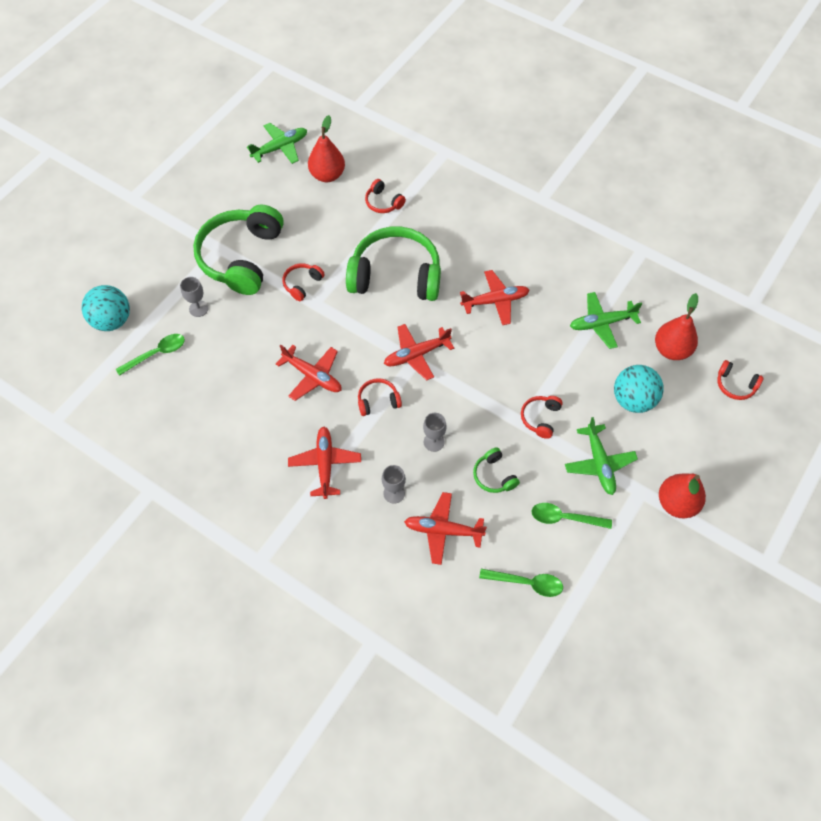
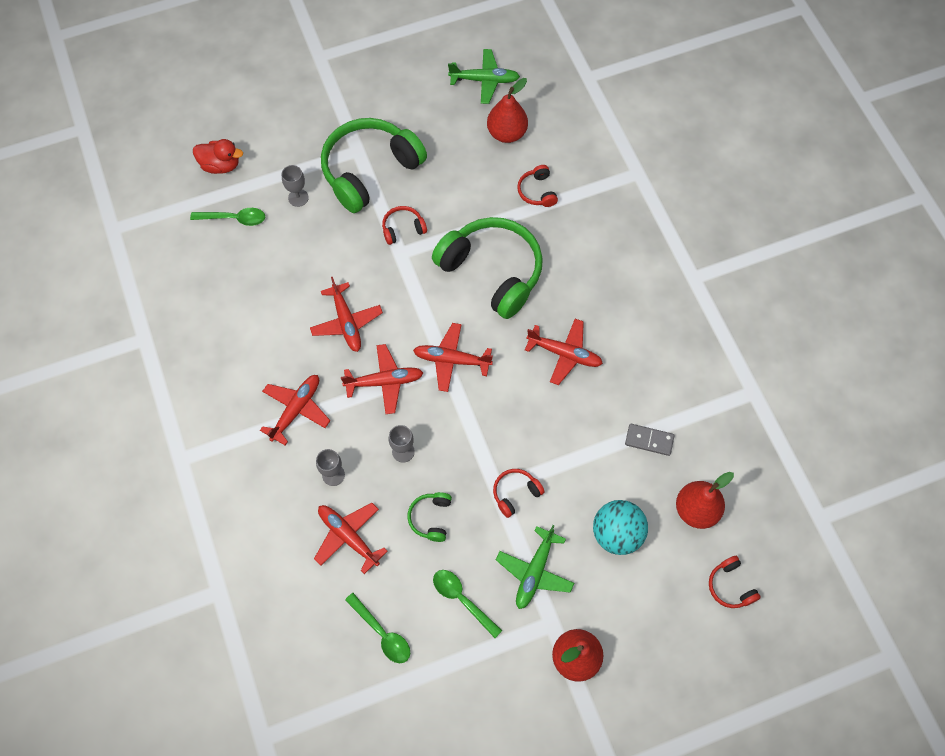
camera: 35 degrees right, 5 degrees up
(112, 320) = (221, 165): turquoise ball -> red duck
(378, 401) = (384, 382): red headphones -> red plane
(602, 323) = (649, 440): green plane -> grey domino

